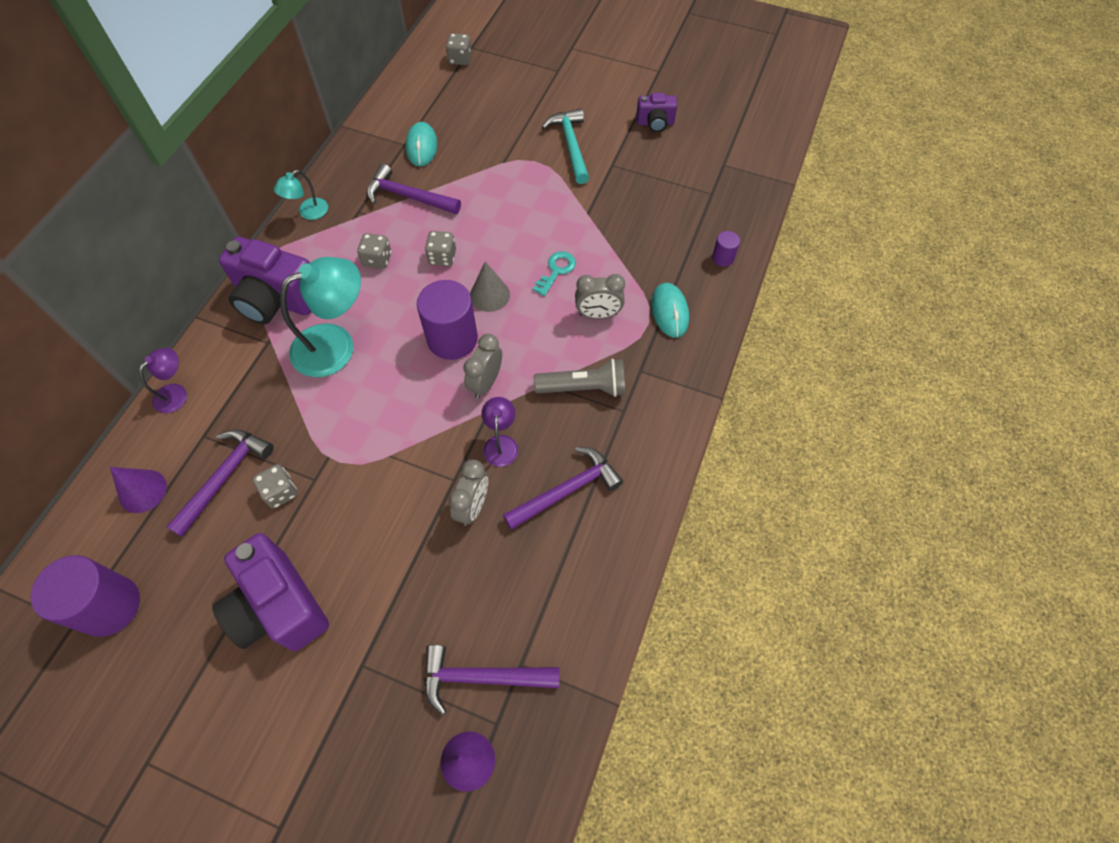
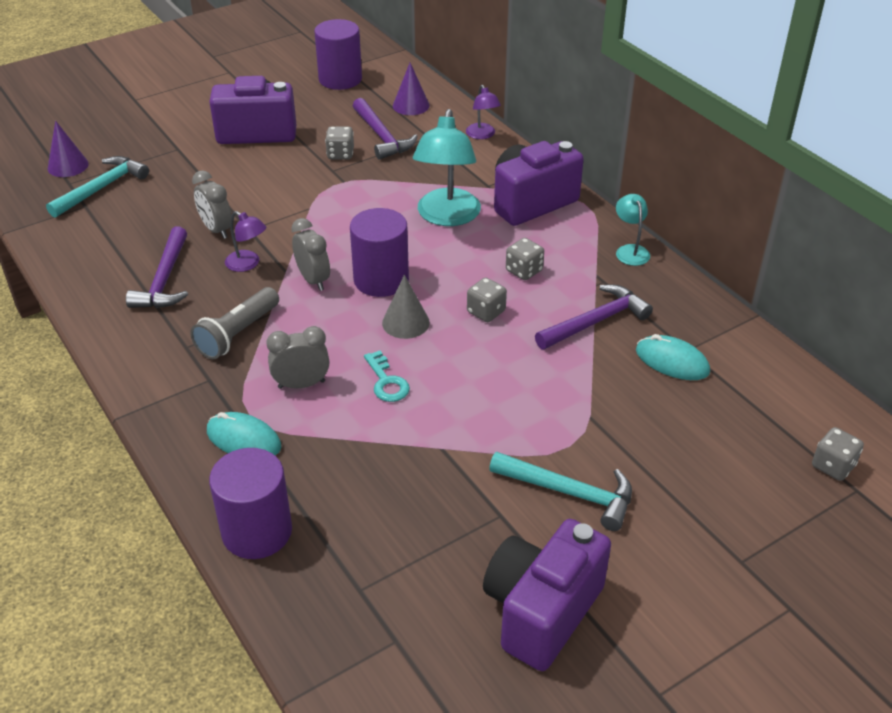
camera: 125 degrees right, 20 degrees down
(482, 677) = (101, 188): purple hammer -> turquoise hammer
(598, 314) = (301, 384): grey clock -> grey clock turned 45 degrees clockwise
(655, 123) = (541, 611): purple camera -> purple camera, size x1.91
(723, 258) = (257, 531): purple cylinder -> purple cylinder, size x2.15

